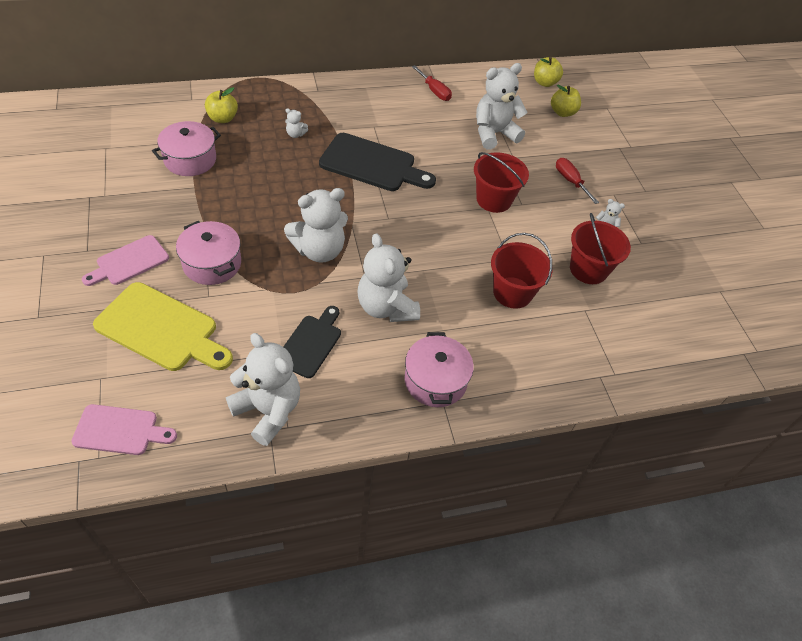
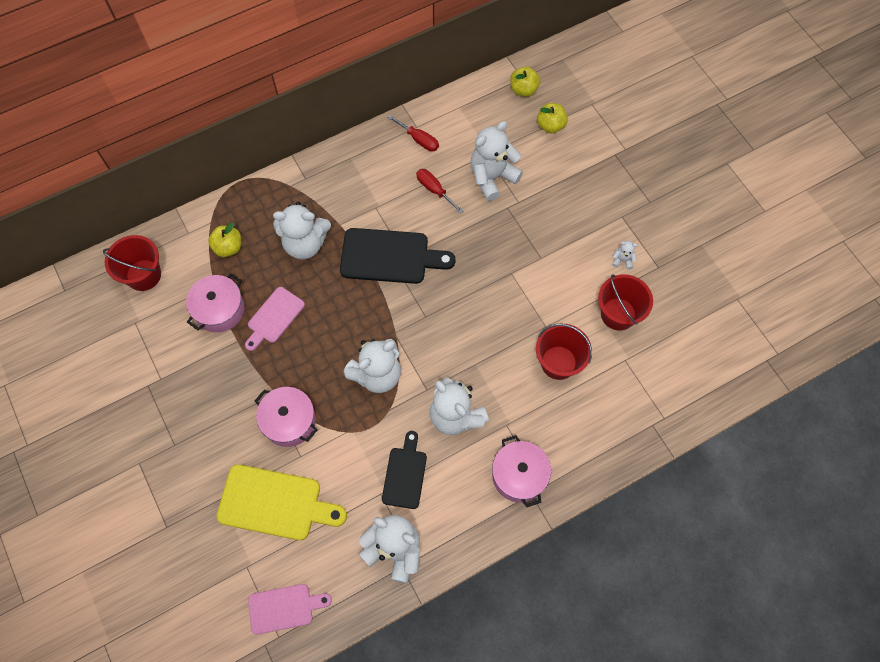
camera: 10 degrees left, 15 degrees up
(129, 262) = (217, 444): pink cutting board -> pink cutting board (274, 317)
(295, 134) = (305, 244): white teddy bear -> white teddy bear, size x2.38
(494, 199) = (514, 261): red bucket -> red bucket (143, 275)
(570, 181) = (579, 214): red screwdriver -> red screwdriver (434, 190)

